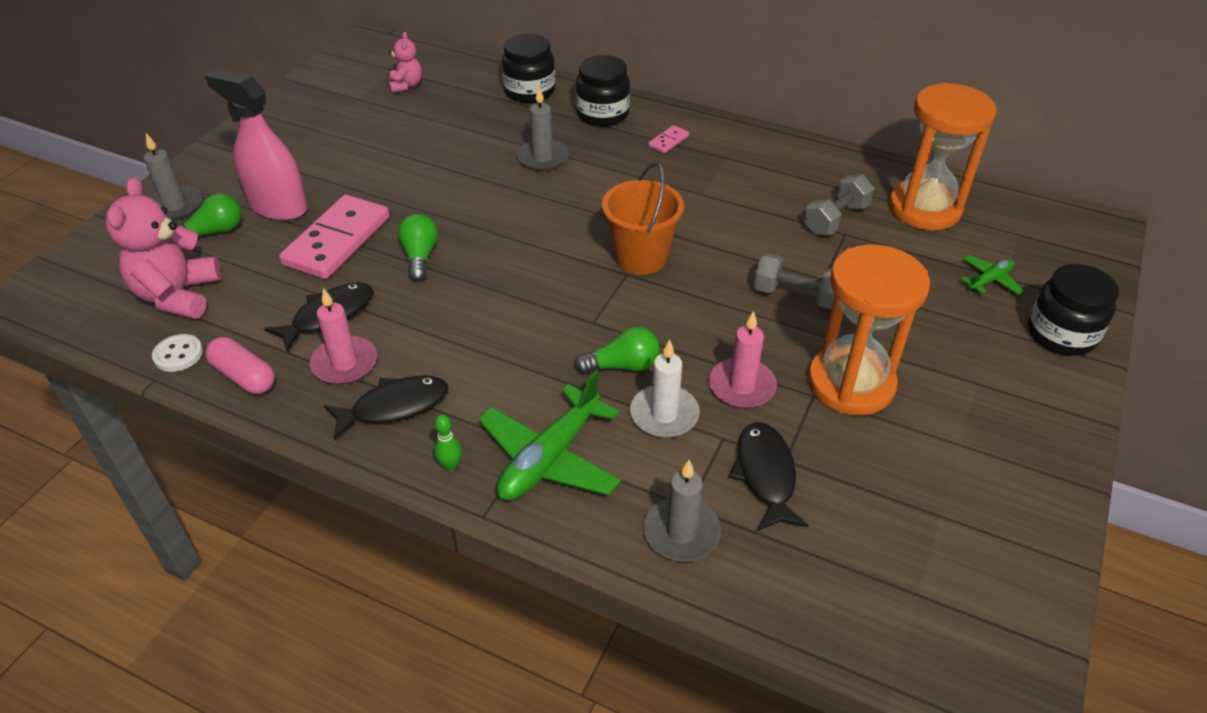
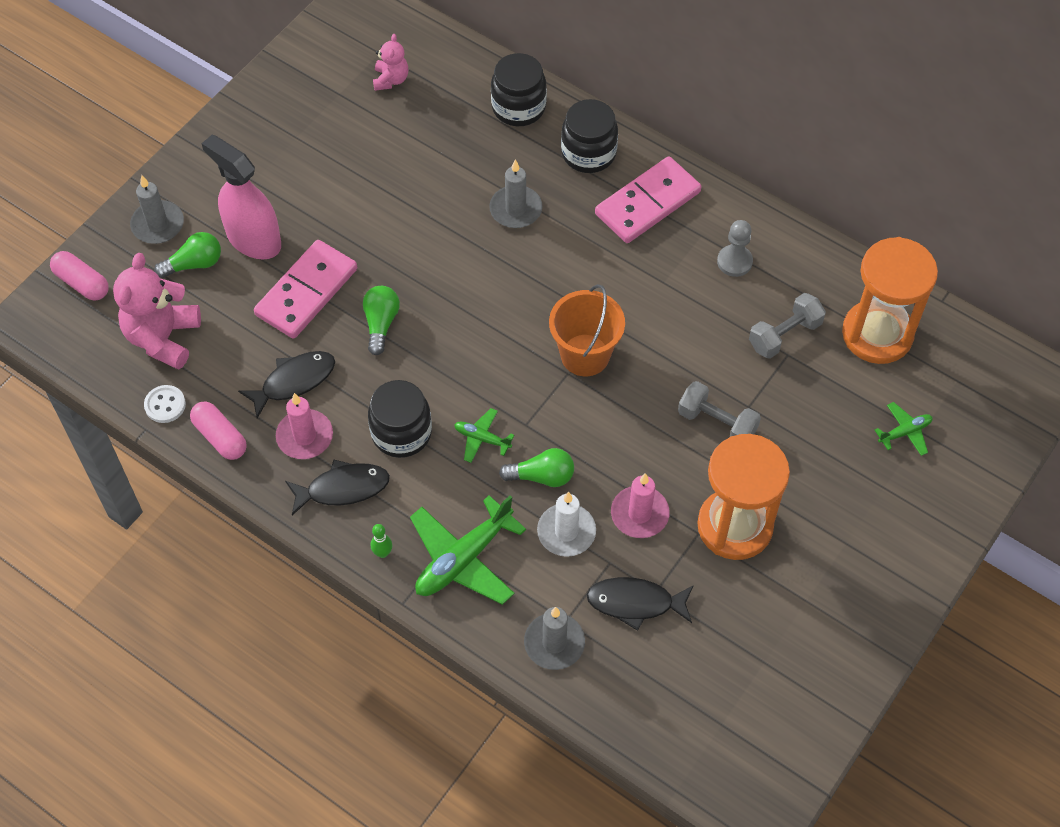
camera: 10 degrees right, 15 degrees up
(88, 260) = (82, 283): none -> pink capsule
(547, 340) = (482, 438): none -> green plane
(668, 141) = (648, 203): pink domino -> pink domino, size x2.34
(765, 172) = (734, 262): none -> grey pawn
(765, 474) = (635, 603): black fish -> black fish turned 90 degrees counterclockwise
(1061, 334) = (944, 503): black jar -> black jar (401, 433)

